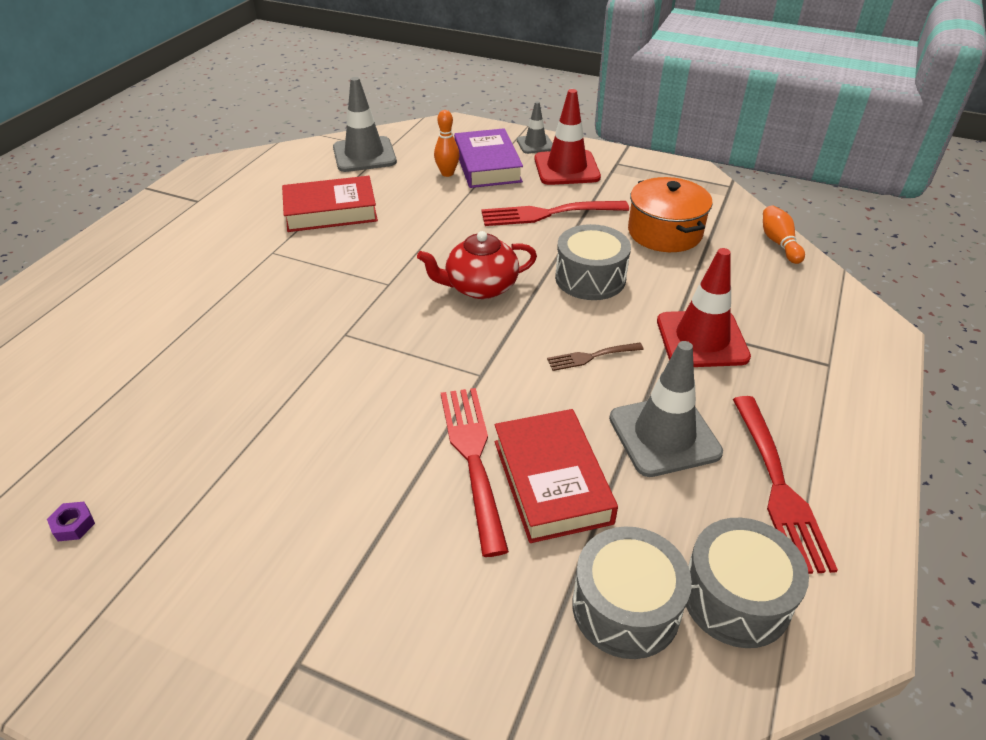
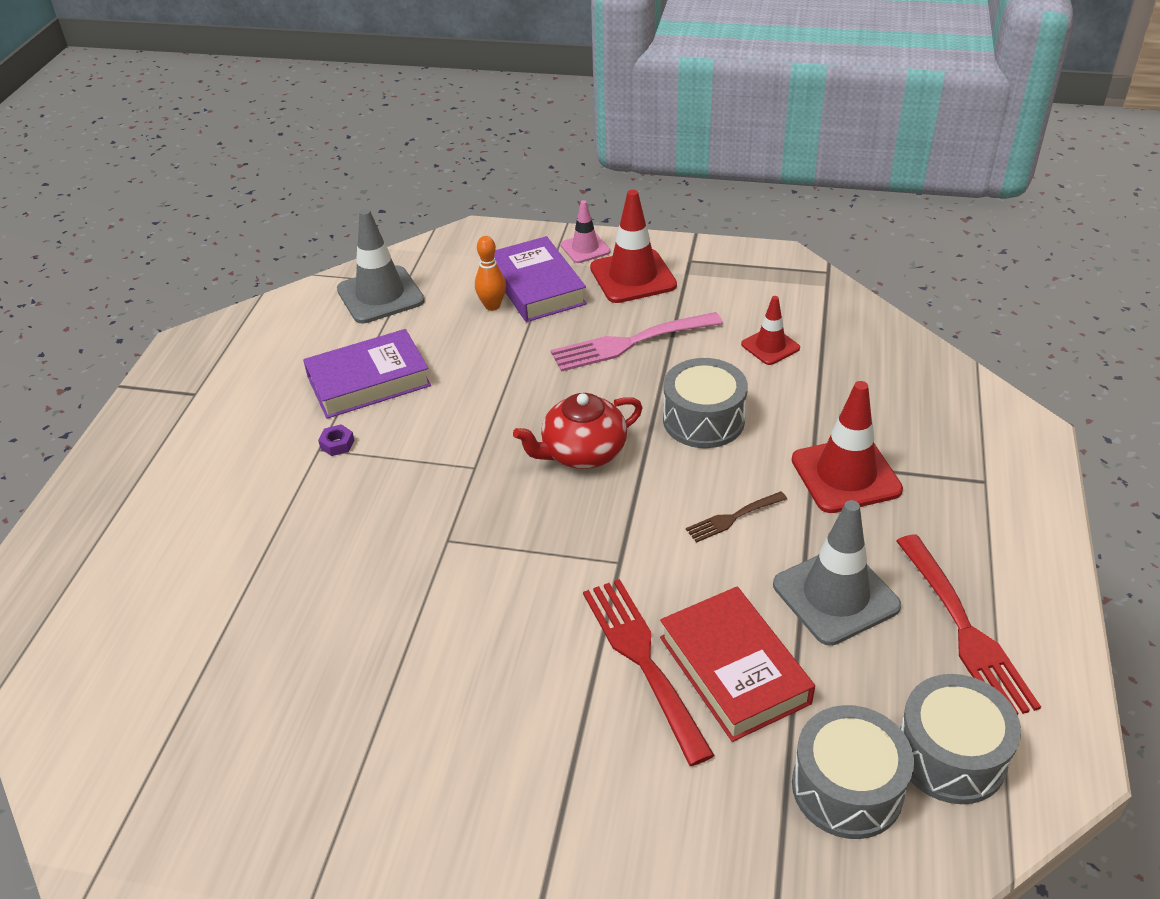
camera: 10 degrees left, 0 degrees up
(73, 525) = (232, 824): purple nut -> purple nut (337, 444)
(331, 211) = (369, 381): red book -> purple book
(535, 144) = (585, 248): grey traffic cone -> pink traffic cone
(547, 214) = (629, 343): red fork -> pink fork
(664, 232) = (770, 346): orange pot -> red traffic cone
(779, 243) = (899, 339): orange bowling pin -> none

